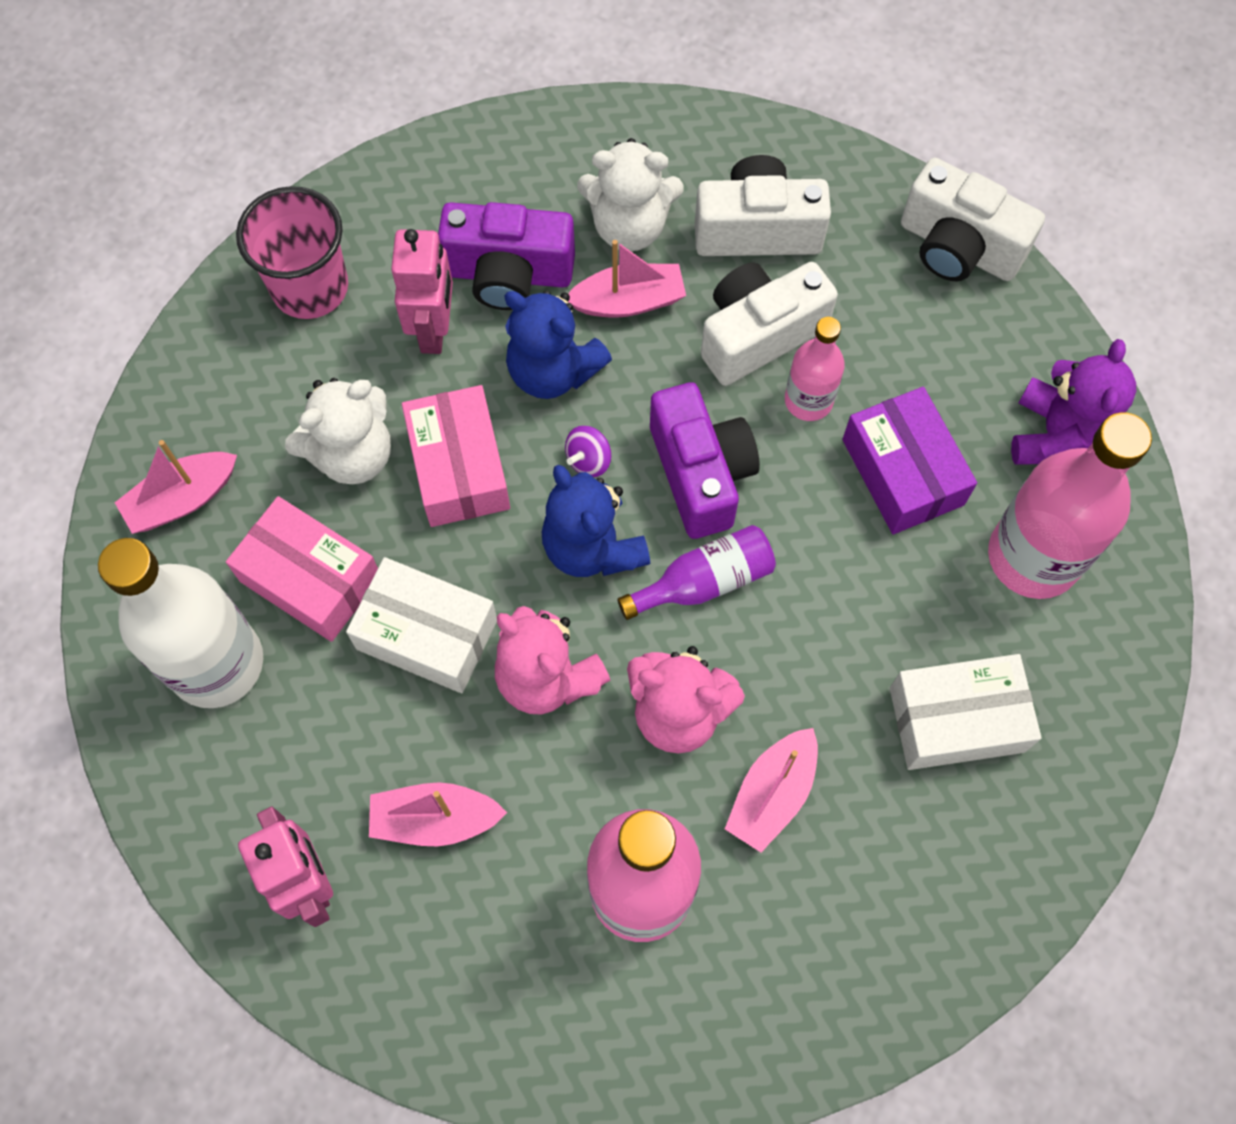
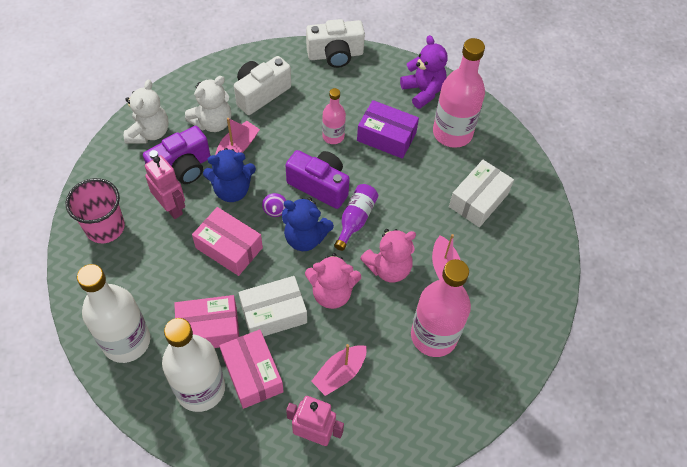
camera: 45 degrees left, 10 degrees down
(182, 499) = (126, 341): pink boat -> white bottle
(308, 705) = (252, 374): none -> pink box
(352, 454) = (182, 273): white teddy bear -> white teddy bear (149, 133)
(758, 335) = (295, 127): white camera -> none

